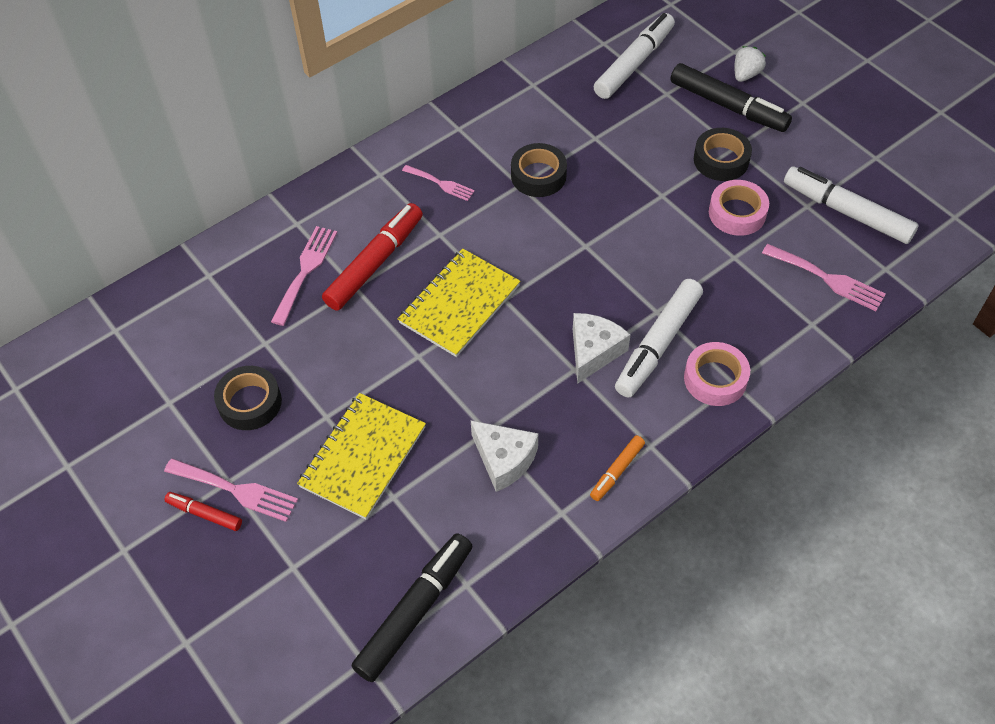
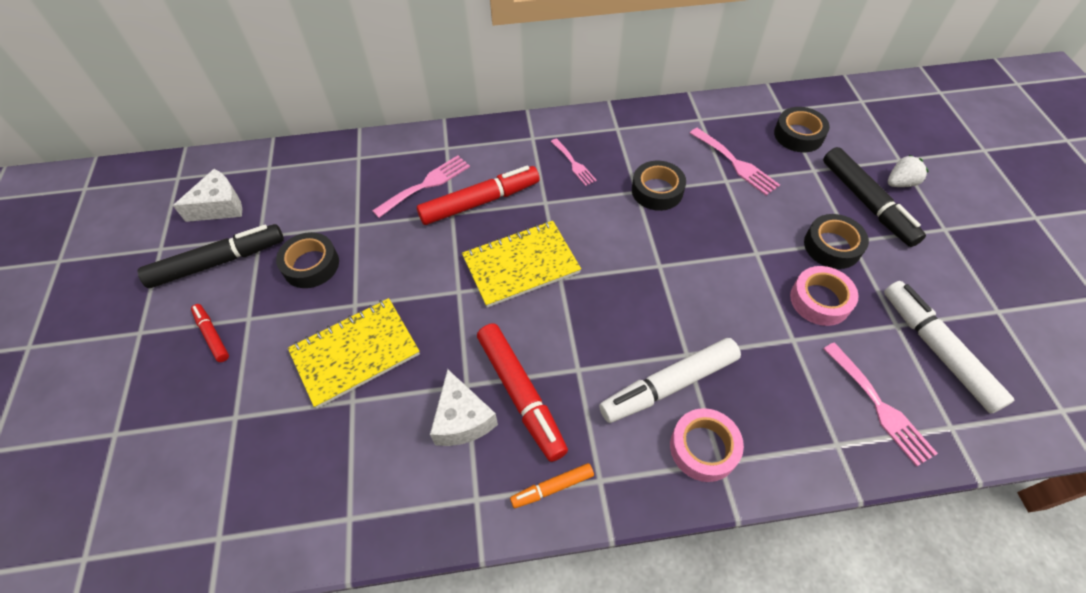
camera: 30 degrees right, 0 degrees up
(236, 490) = (247, 329): pink fork -> pink fork (736, 163)
(414, 611) = (290, 517): black marker -> black marker (218, 262)
(539, 414) = (521, 394): none -> red marker
(593, 352) = (605, 362): white cheese -> white cheese (220, 206)
(633, 63) = (798, 135): white marker -> black tape

